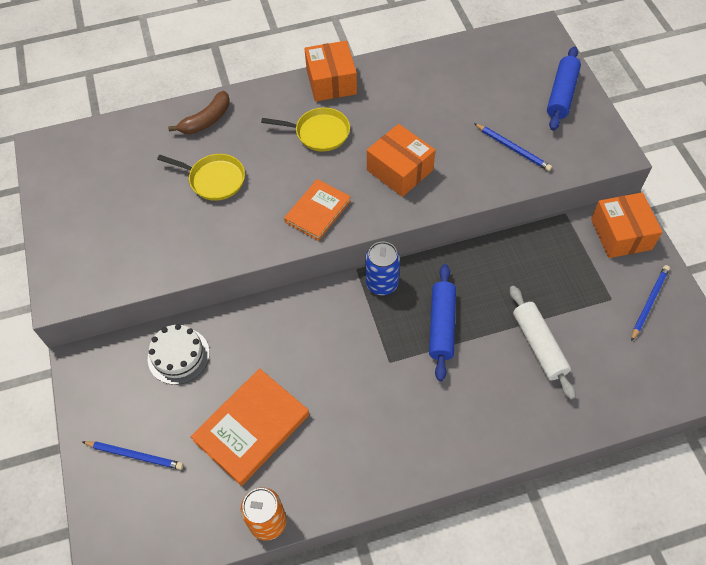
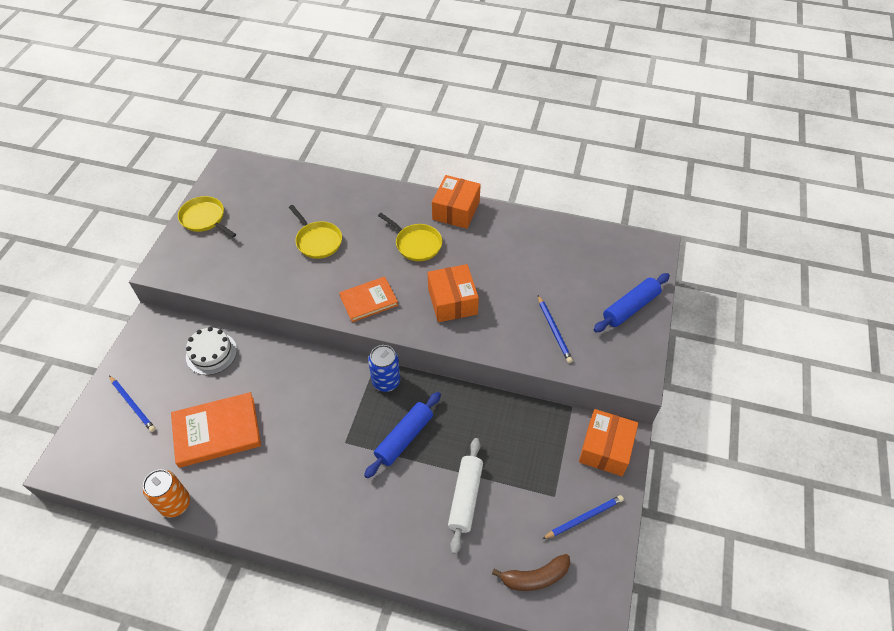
camera: 30 degrees right, 5 degrees down
(65, 218) = (204, 218): none -> yellow pan
(206, 120) = (346, 196): brown banana -> brown banana (535, 577)

